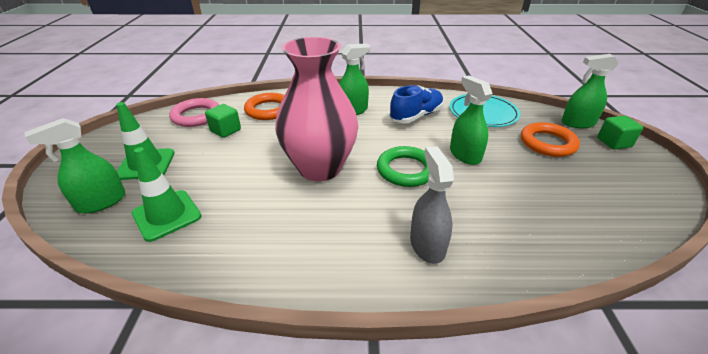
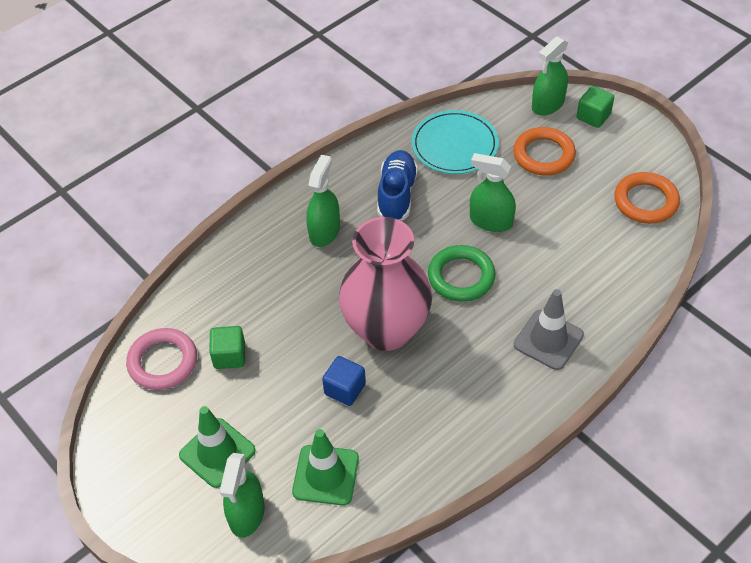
camera: 40 degrees left, 15 degrees up
(251, 180) = (345, 389): none -> blue cube
(268, 110) = (232, 294): orange ring -> orange ring (645, 201)
(427, 245) = (548, 340): grey spray bottle -> grey traffic cone

